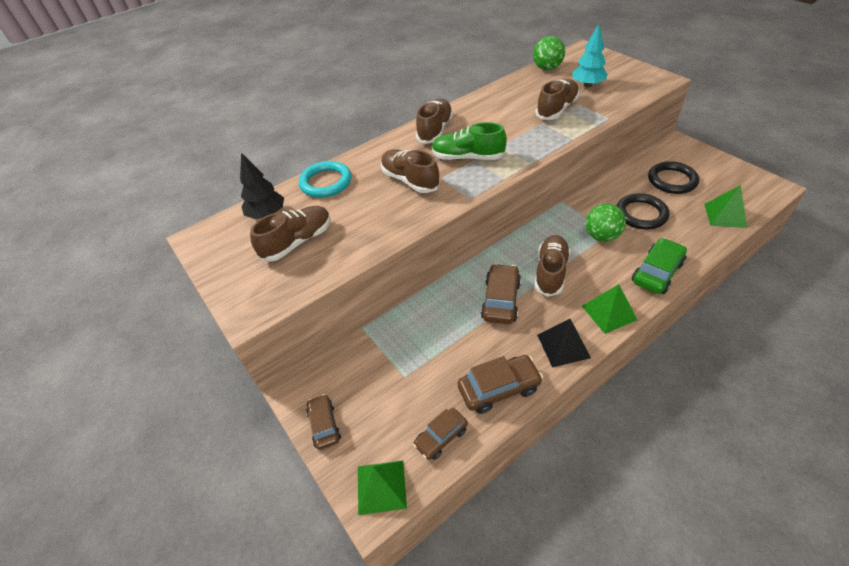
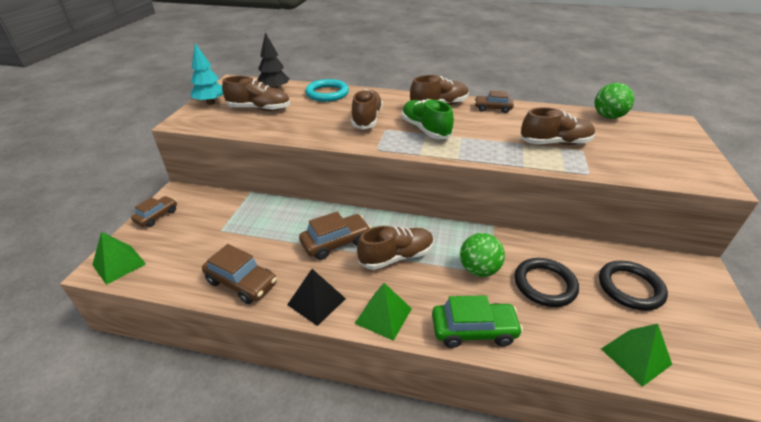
camera: 45 degrees right, 10 degrees down
(441, 437) = (176, 273): brown car -> brown car (492, 108)
(587, 85) = (621, 144): turquoise tree -> turquoise tree (210, 102)

